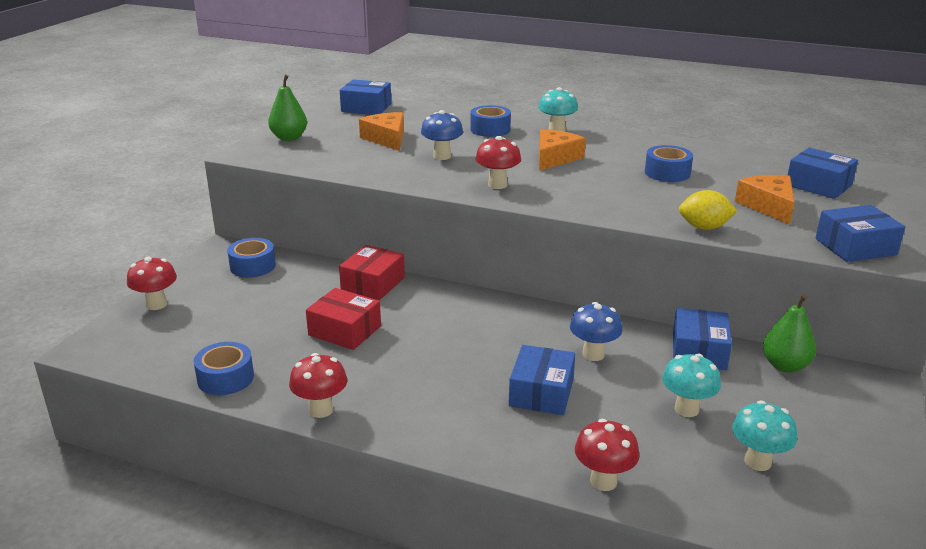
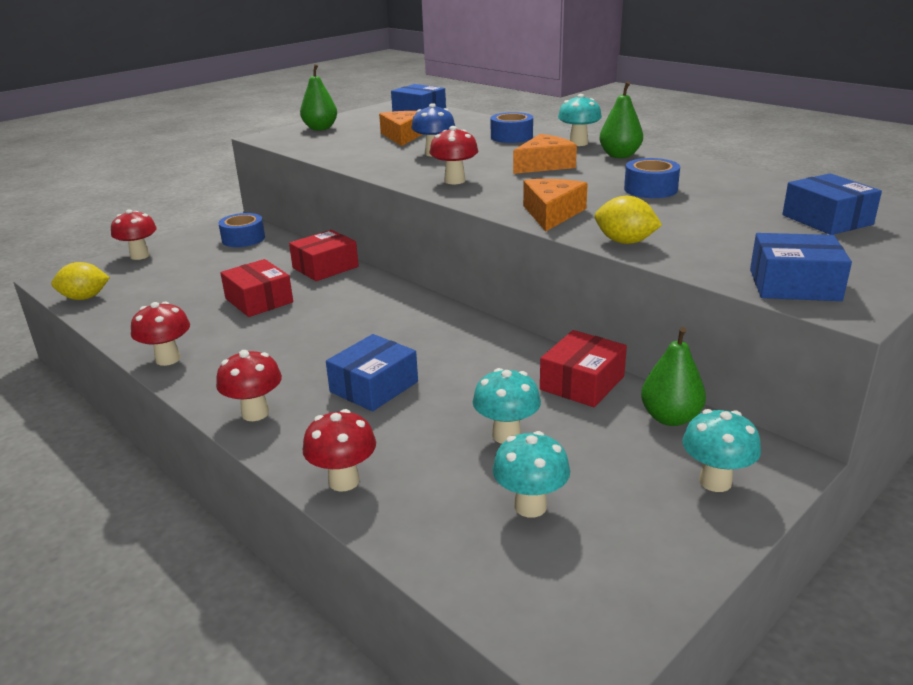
camera: 25 degrees right, 0 degrees up
(149, 364) = (85, 298): none -> yellow lemon
(225, 378) = (125, 319): blue tape -> none
(464, 442) = (255, 413): none -> red mushroom
(593, 354) = (464, 363): blue mushroom -> none
(605, 140) = (619, 155): none -> green pear
(698, 351) = (582, 383): blue box -> red box
(768, 206) = (732, 232): orange cheese -> orange cheese (552, 214)
(856, 408) = (715, 481): none -> turquoise mushroom

